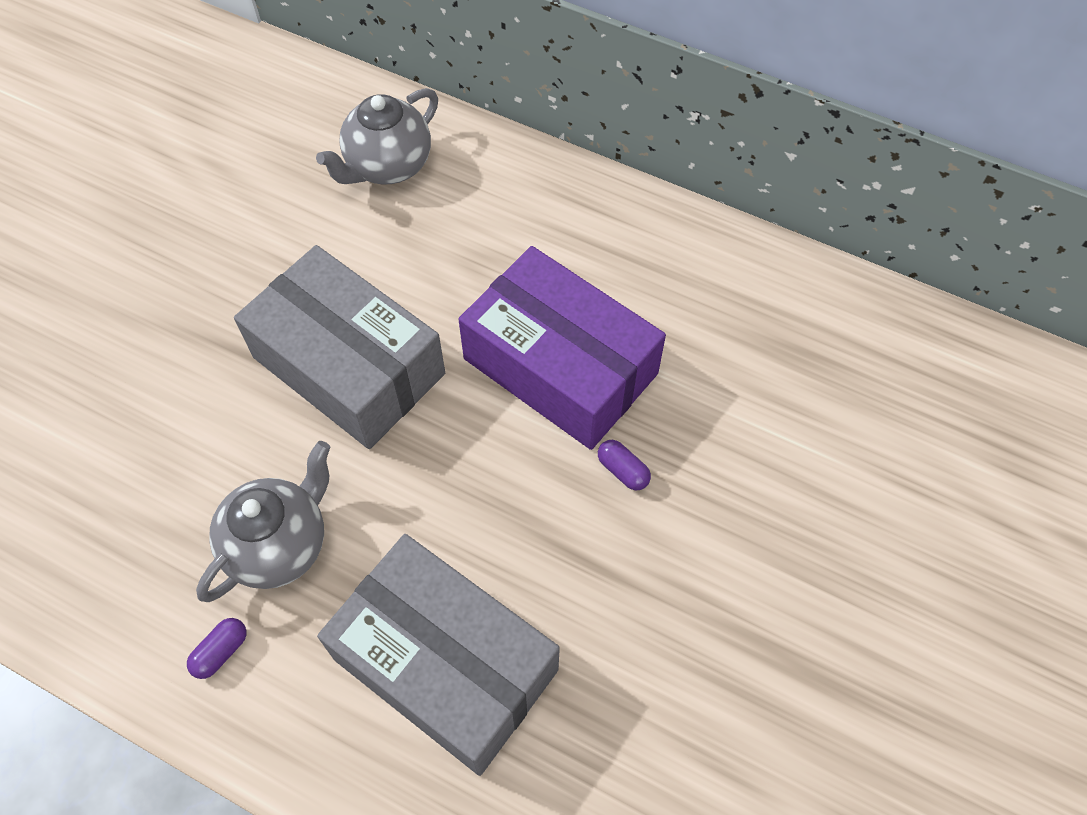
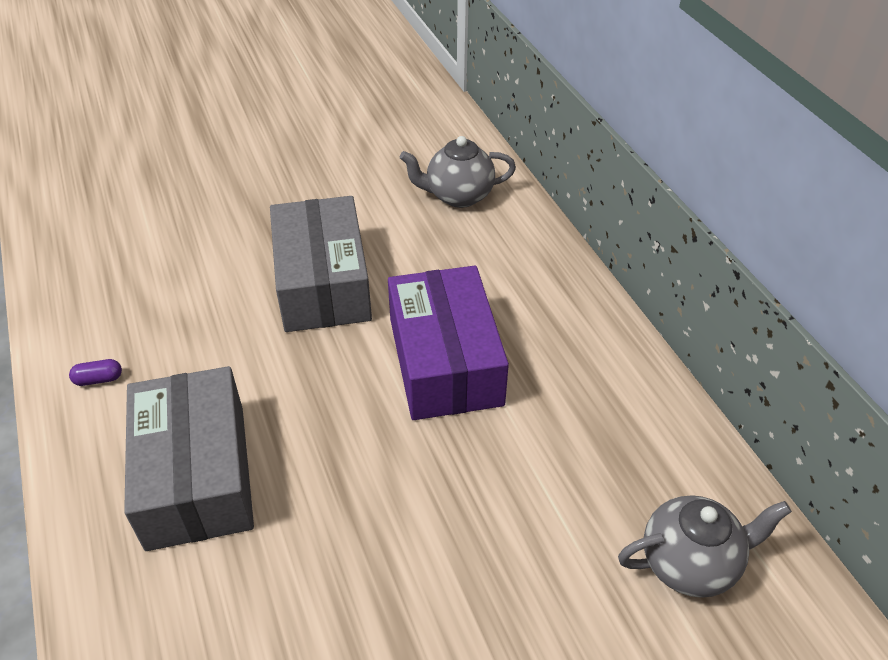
camera: 40 degrees right, 15 degrees down
(279, 545) = (185, 348): grey teapot -> grey teapot (690, 563)
(623, 470) = (419, 446): purple capsule -> none

